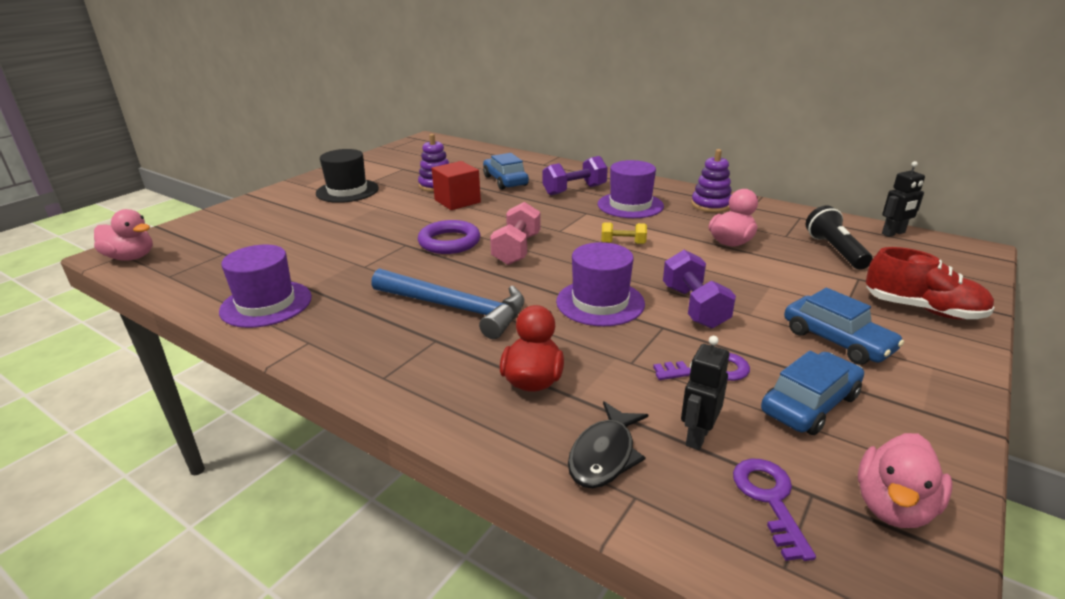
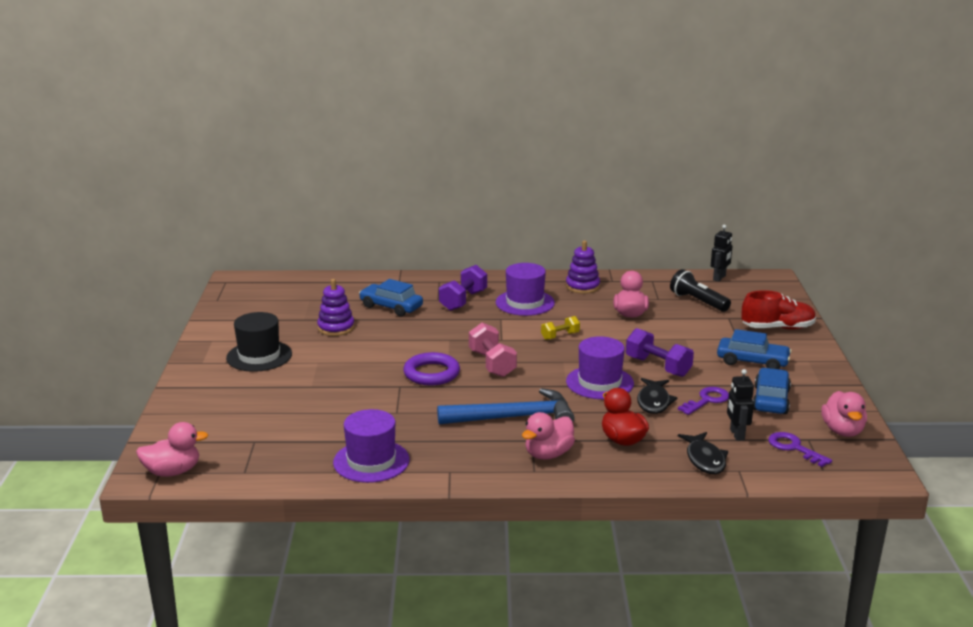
camera: 35 degrees left, 5 degrees down
(427, 364) = (548, 454): none -> pink duck
(457, 201) = (380, 337): red cube -> none
(635, 347) = (654, 402): none -> black fish

